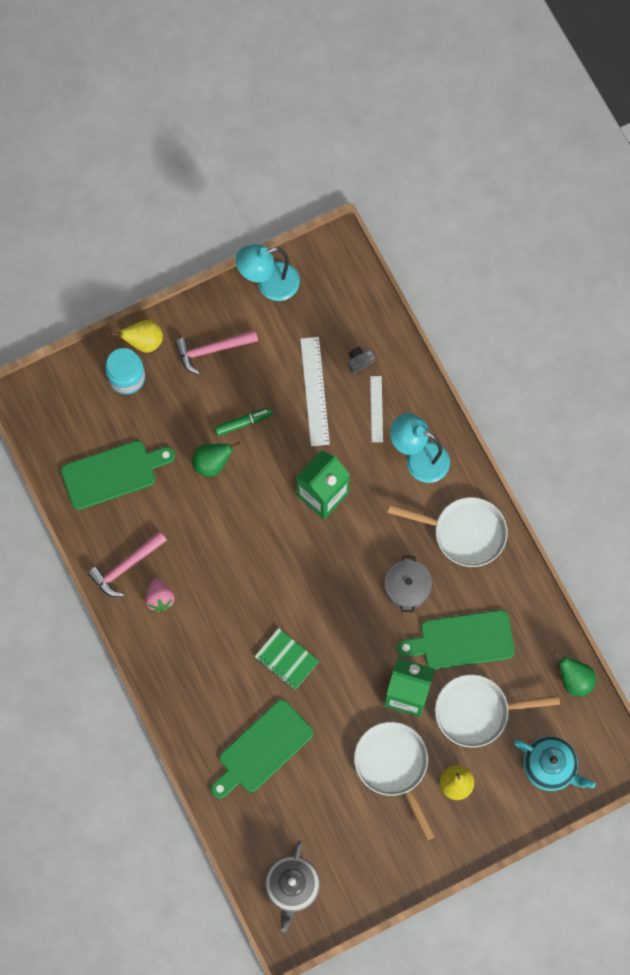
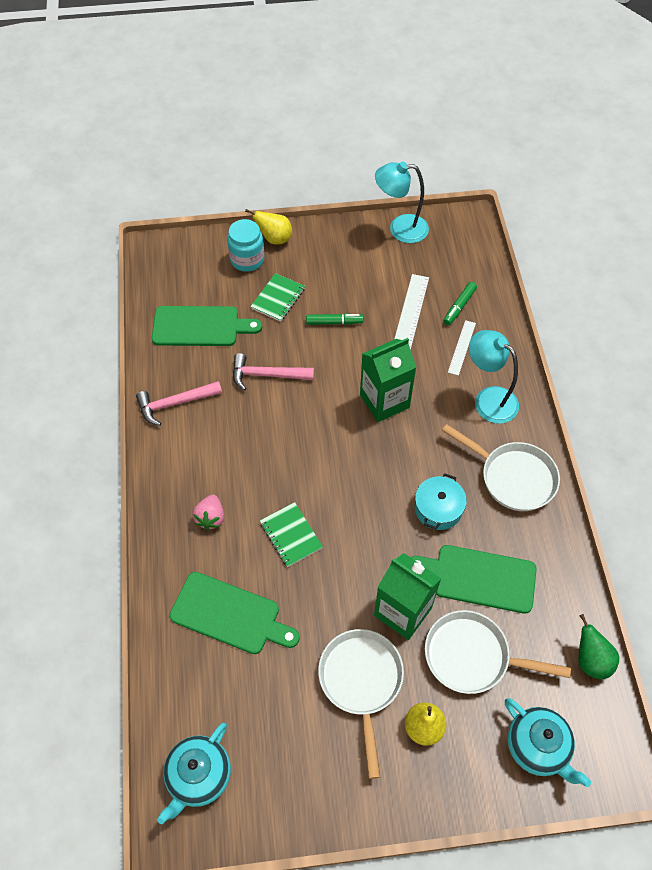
camera: 20 degrees right, 15 degrees down
(160, 598) = (193, 440): pink strawberry -> pink strawberry (210, 518)
(177, 414) = (278, 298): none -> green notebook
(212, 350) = (330, 261): pink hammer -> pink hammer (267, 375)
(212, 463) = (292, 345): green pear -> none
(262, 749) = (230, 614): green cutting board -> green cutting board turned 135 degrees counterclockwise
(292, 887) = (198, 776): grey teapot -> turquoise teapot
(359, 361) = (459, 306): grey camera -> green marker
(407, 587) = (438, 508): grey pot -> turquoise pot

